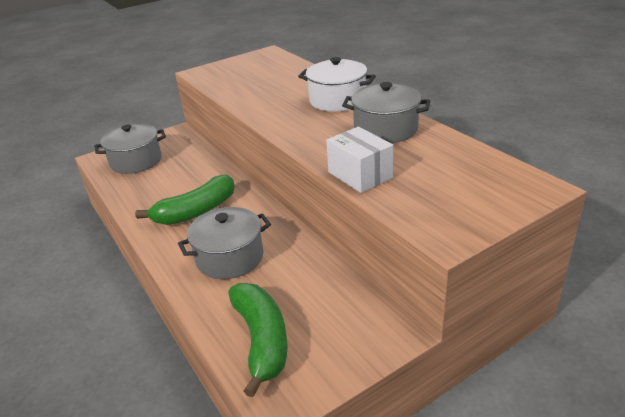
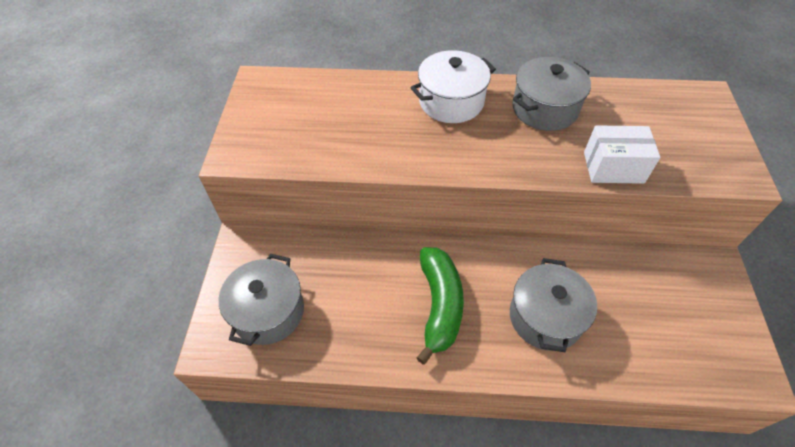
camera: 55 degrees left, 20 degrees up
(262, 340) = (679, 352): green banana -> none

